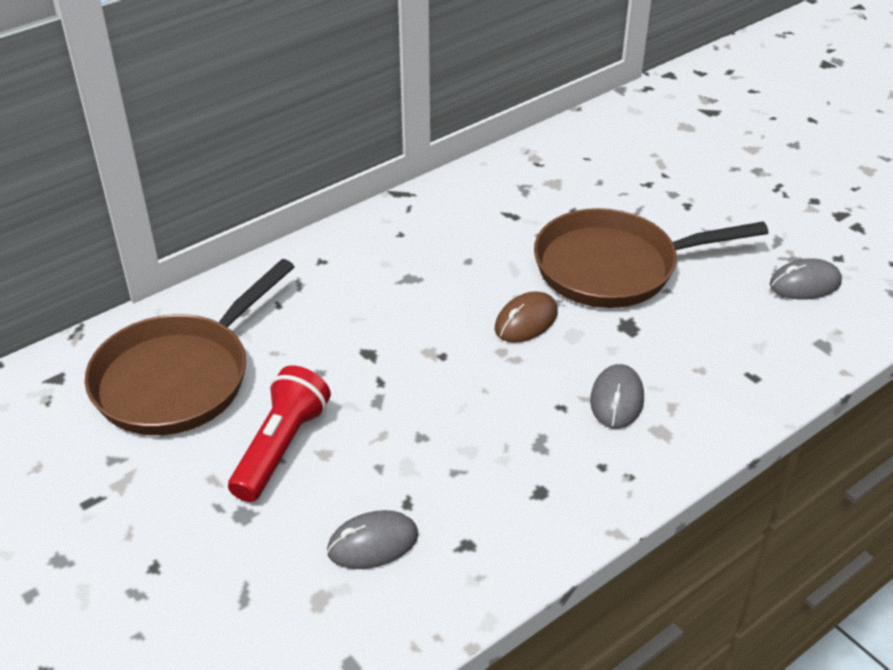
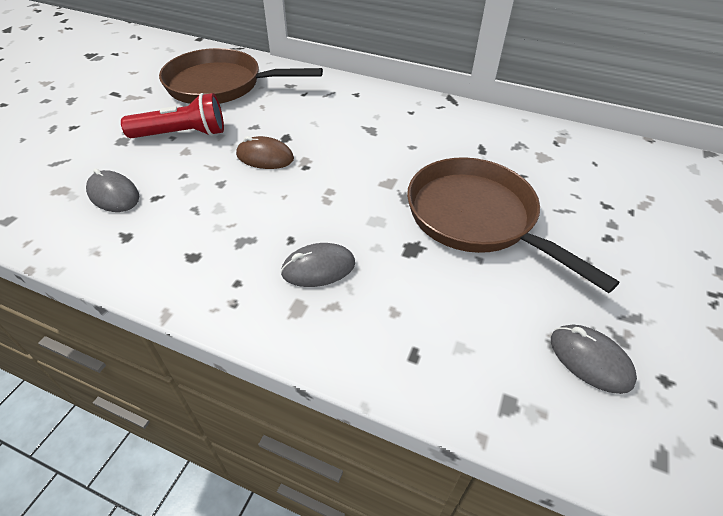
camera: 60 degrees right, 5 degrees up
(526, 321) = (371, 192): brown mouse -> brown mouse (265, 157)

